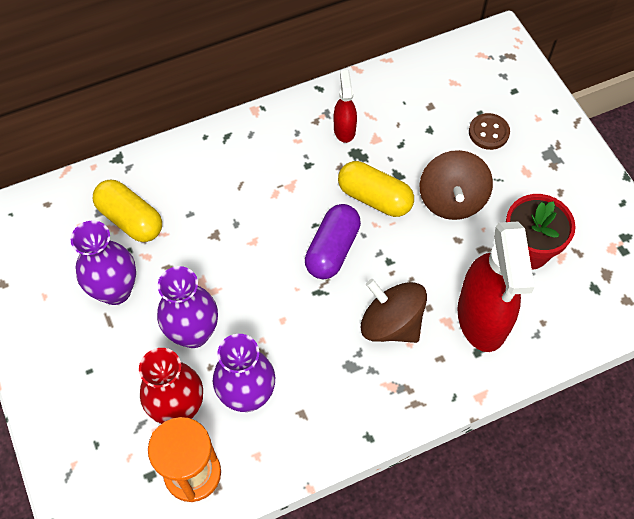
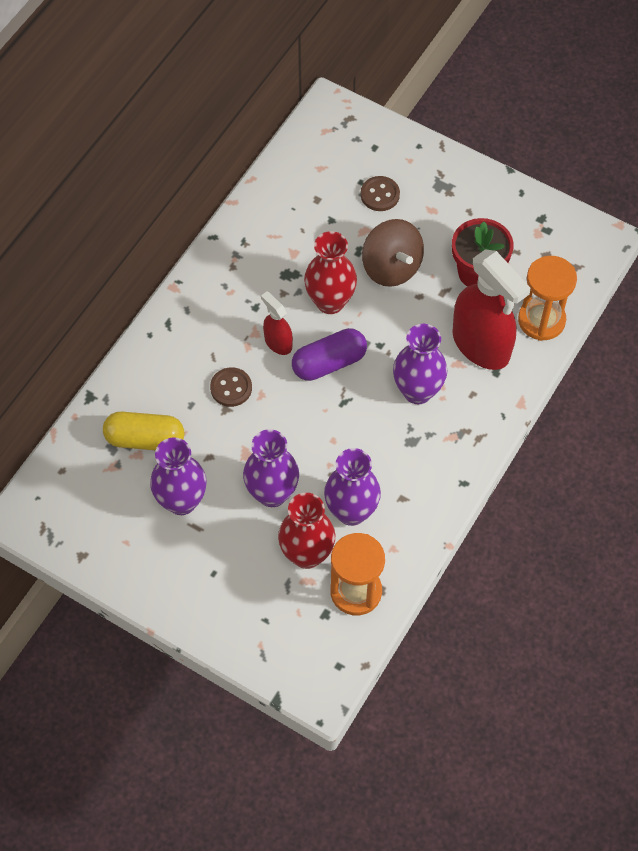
camera: 35 degrees left, 0 degrees up
(233, 220) = (231, 388): none -> brown button
(332, 250) = (329, 363): purple capsule -> purple capsule turned 75 degrees clockwise
(344, 129) = (262, 260): red spray bottle -> red spray bottle (278, 342)
(374, 198) = (330, 302): yellow capsule -> red vase
(391, 323) = (417, 391): brown spinning top -> purple vase
(557, 330) = (541, 320): none -> orange hourglass

